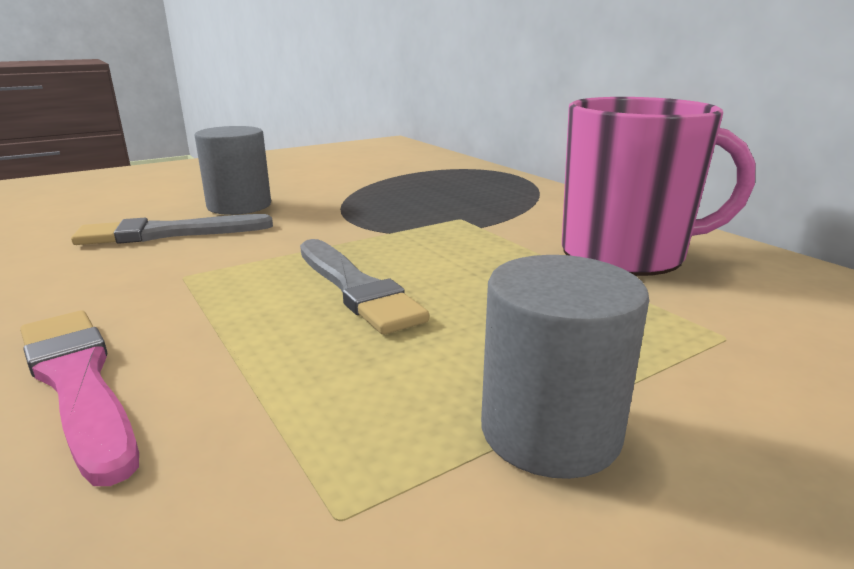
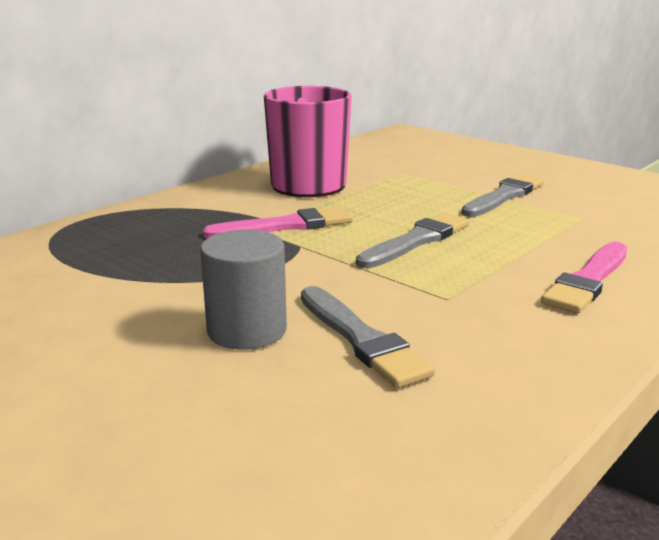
camera: 105 degrees left, 0 degrees up
(456, 231) = (286, 226): none -> pink brush
(550, 431) = (504, 196): grey cylinder -> grey brush

